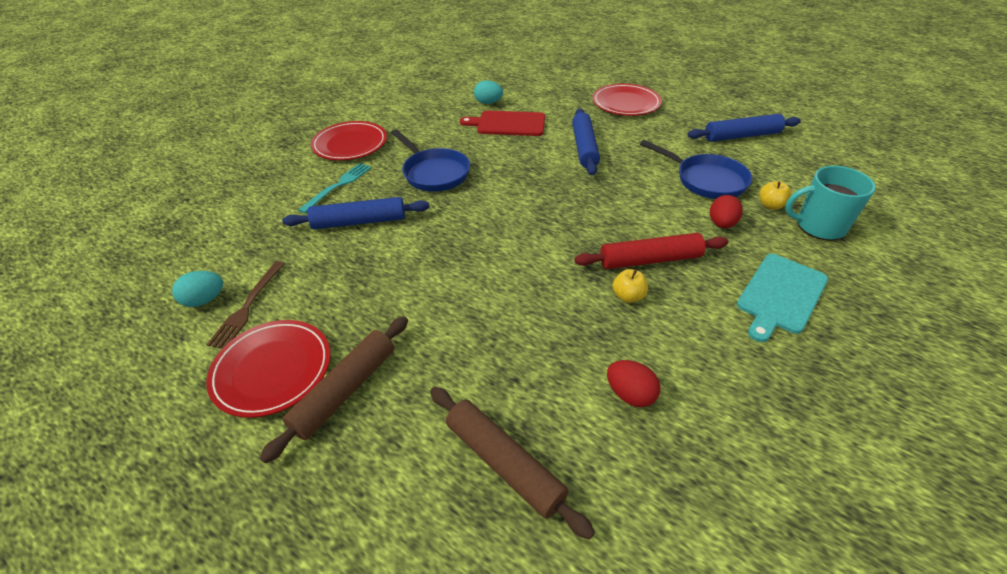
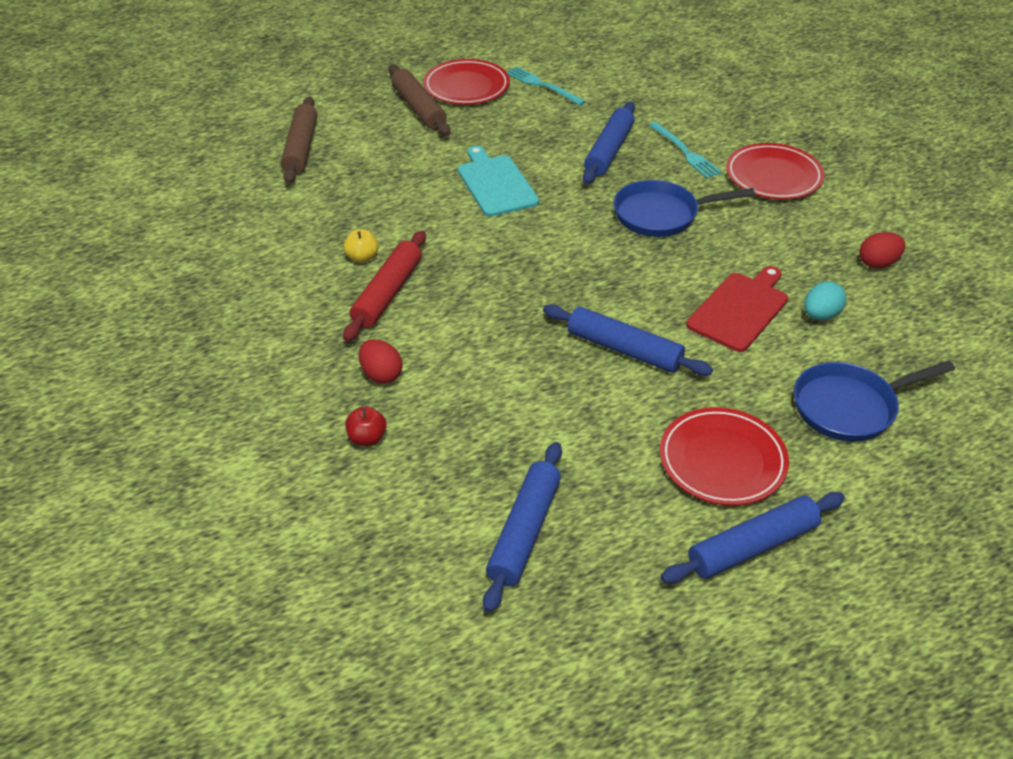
camera: 120 degrees right, 0 degrees up
(205, 300) = (568, 70): turquoise egg -> none
(248, 306) = (542, 85): brown fork -> turquoise fork
(504, 463) = (301, 148): brown rolling pin -> brown rolling pin turned 75 degrees counterclockwise
(630, 394) = (283, 213): red egg -> red egg (878, 263)
(663, 87) = (752, 546): none -> blue rolling pin
(706, 180) = (461, 416): blue pan -> blue pan (849, 407)
(770, 205) = (367, 438): yellow apple -> red apple
(780, 295) = (263, 347): turquoise cutting board -> turquoise cutting board (495, 184)
(819, 226) = (299, 451): turquoise mug -> none

